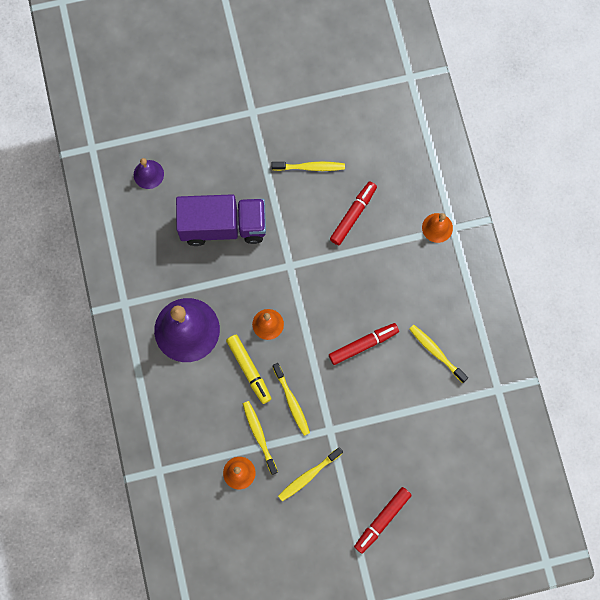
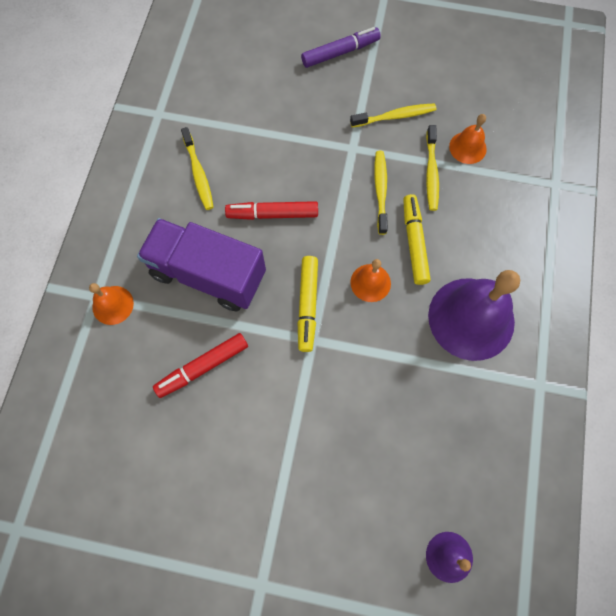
camera: 155 degrees left, 5 degrees down
(223, 226) = (373, 429): purple truck -> purple truck (208, 274)
(304, 287) = (307, 305): none -> yellow marker
(310, 167) = (223, 458): yellow toothbrush -> none
(382, 520) = (340, 52): red marker -> purple marker

